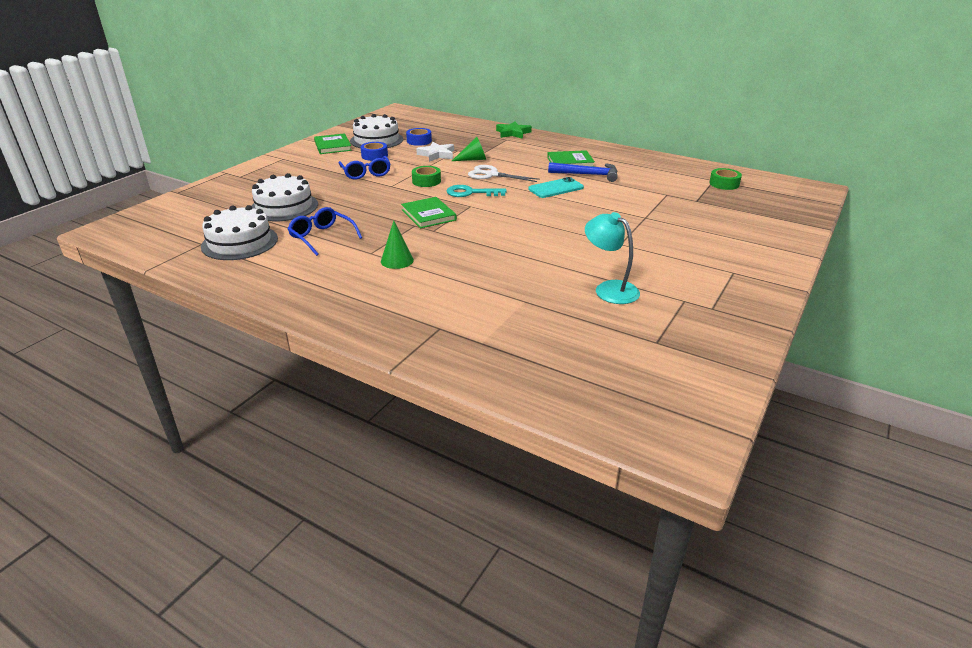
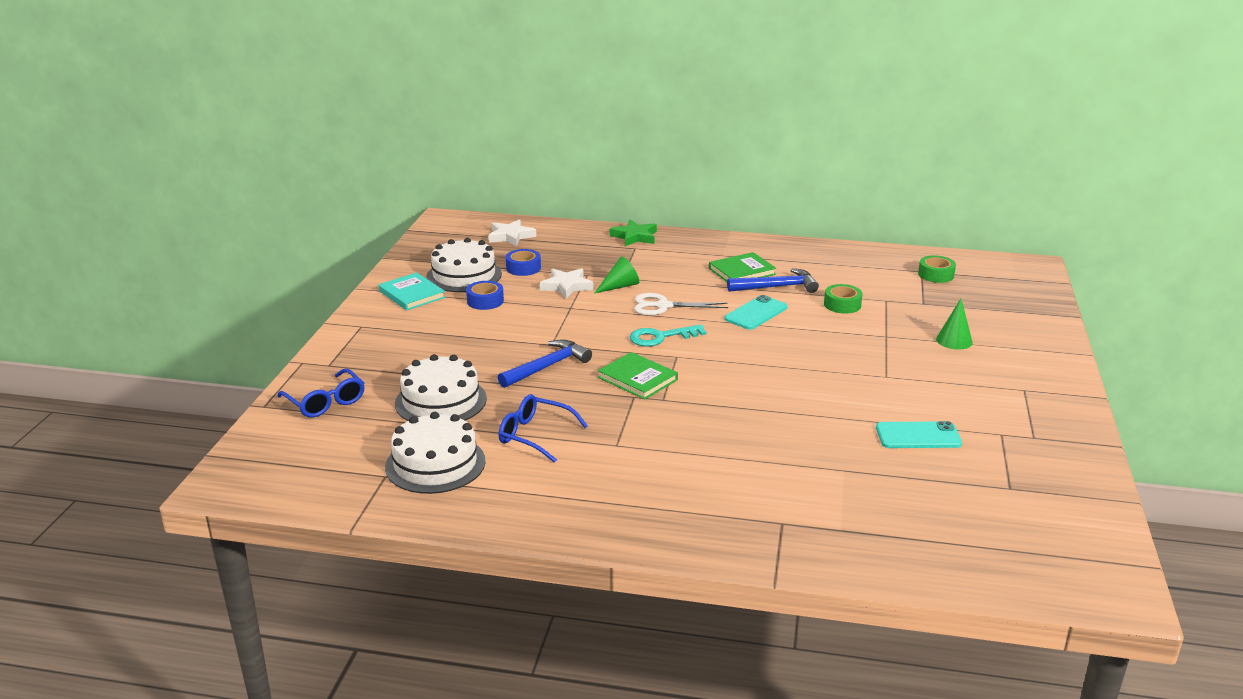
camera: 20 degrees left, 5 degrees down
(333, 146) = (412, 294): green book -> turquoise book
(366, 173) = (500, 331): blue glasses -> blue glasses (326, 402)
(374, 198) = (547, 367): none -> blue hammer
(397, 260) = (657, 449): green cone -> green cone (954, 340)
(426, 181) = (590, 329): green tape -> green tape (842, 305)
(429, 123) = (510, 236): none -> white star
(609, 289) = (918, 436): turquoise lamp -> turquoise phone

